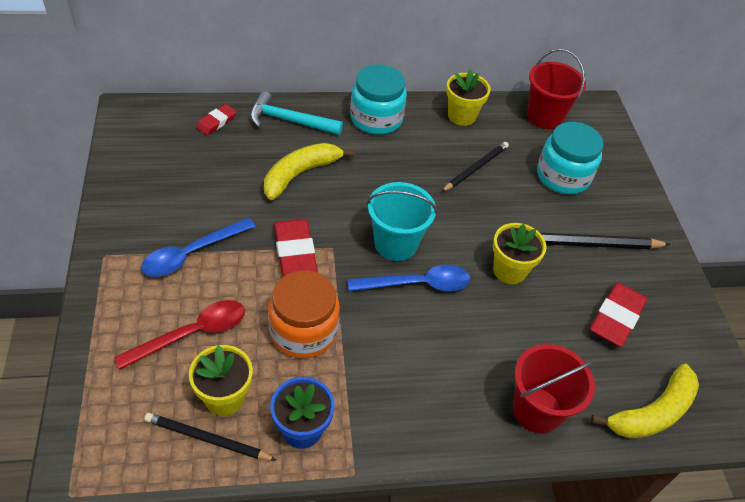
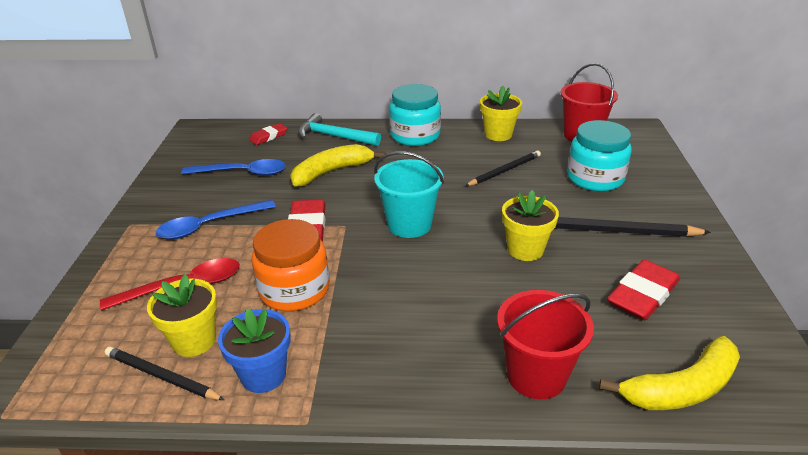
camera: 15 degrees right, 15 degrees down
(417, 284) = (423, 257): blue spoon -> blue spoon (242, 173)

